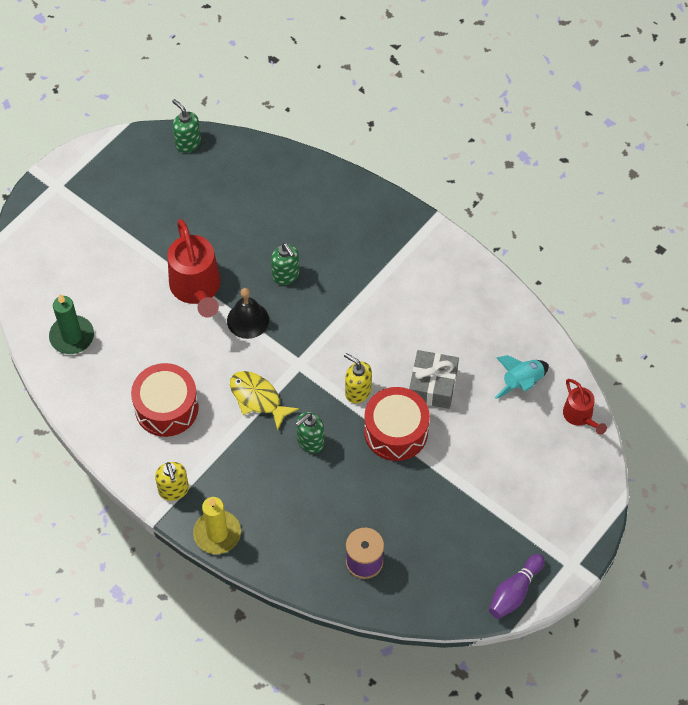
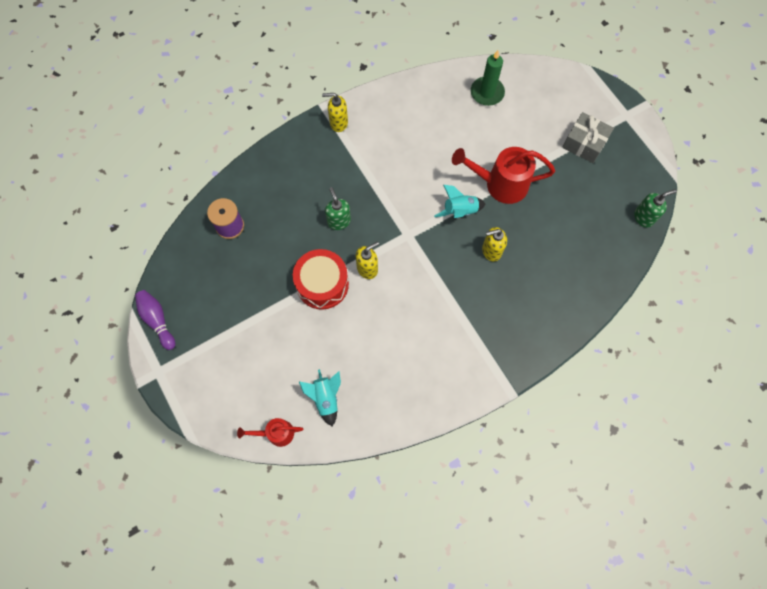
camera: 110 degrees right, 10 degrees up
(166, 408) = (405, 136): red drum -> none
(217, 533) = (294, 140): yellow candle -> none
(248, 320) = (459, 211): black bell -> turquoise rocket
(258, 398) = (389, 197): yellow fish -> none
(286, 275) = (491, 251): green soap dispenser -> yellow soap dispenser
(433, 385) = (350, 326): grey gift -> grey gift (584, 143)

